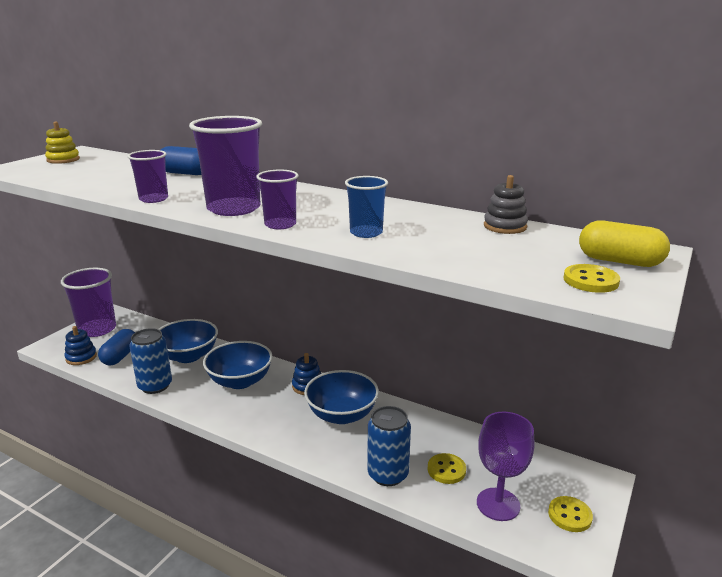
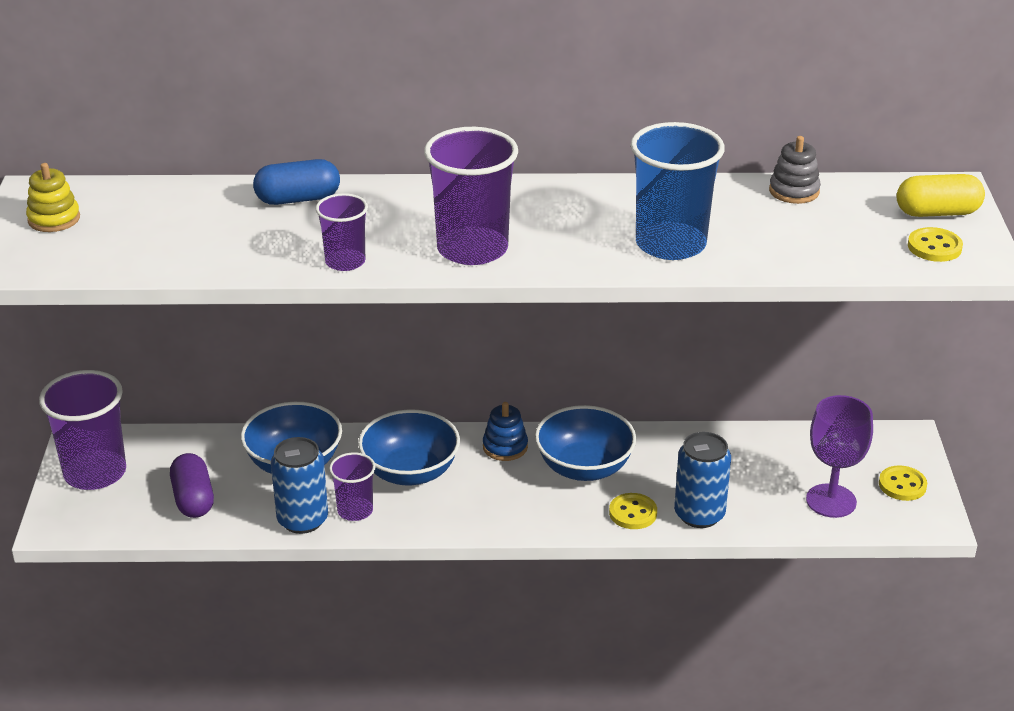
camera: 30 degrees left, 10 degrees up
(81, 357) = (135, 522): blue stacking toy -> none
(120, 356) = (193, 499): blue capsule -> purple capsule
(280, 224) = (565, 259): purple cup -> purple cup (355, 510)
(366, 233) = (670, 244): blue cup -> blue cup, size x1.79
(446, 470) = (754, 486): yellow button -> yellow button (633, 513)

